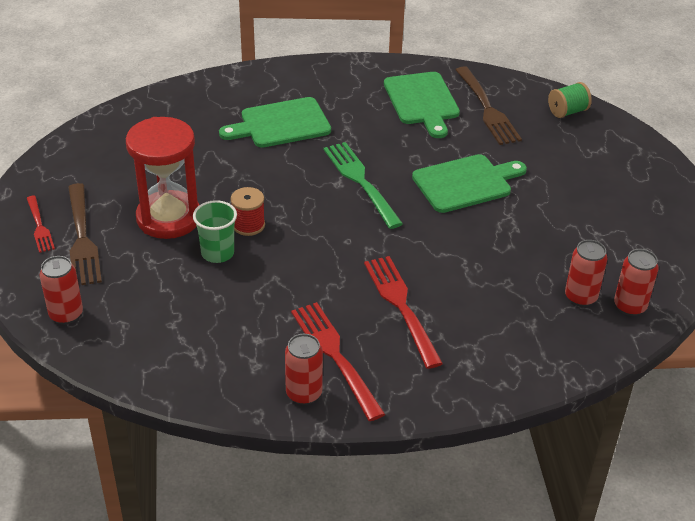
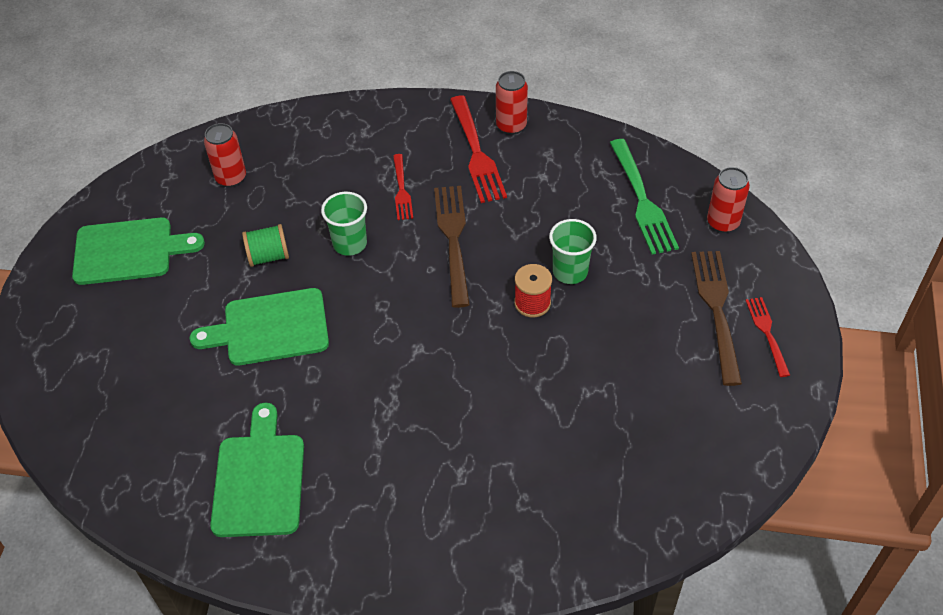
camera: 165 degrees left, 10 degrees up
(169, 218) = (620, 325): red hourglass -> none
(281, 124) = (464, 462): green cutting board -> green cutting board (129, 251)
(361, 182) = (390, 346): green fork -> green fork (641, 199)
(402, 307) = (401, 189): red fork -> red fork, size x0.58
(430, 252) = (350, 244): none -> green cup
(486, 108) = (179, 452): brown fork -> brown fork (453, 240)
(567, 111) = (78, 429): green spool -> green spool (268, 256)
(629, 306) = (192, 164): red can -> none

